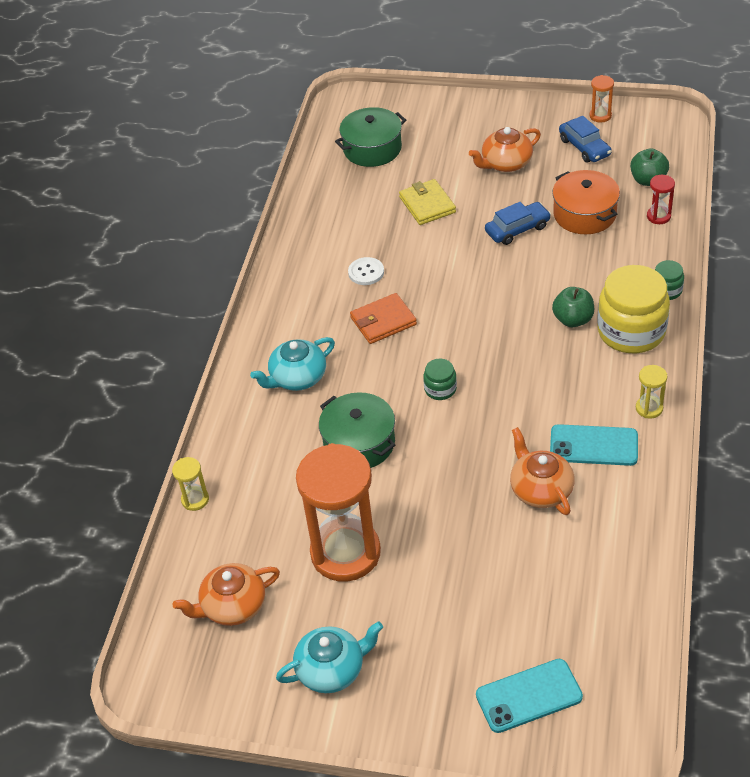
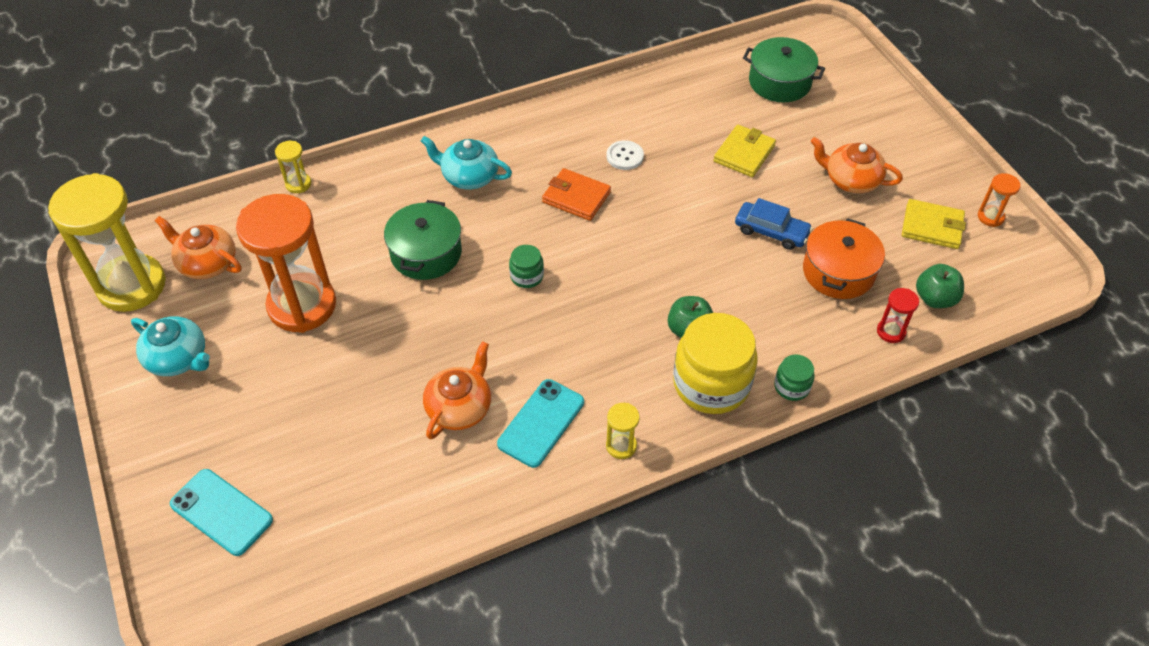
camera: 50 degrees right, 5 degrees up
(209, 677) = (132, 286): none -> yellow hourglass
(584, 147) = (932, 227): blue car -> yellow wallet
(593, 445) = (541, 423): turquoise phone -> turquoise phone turned 60 degrees clockwise

